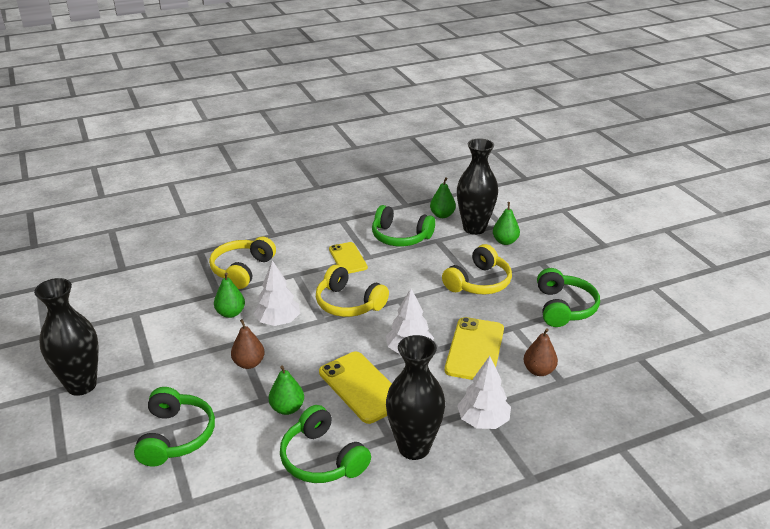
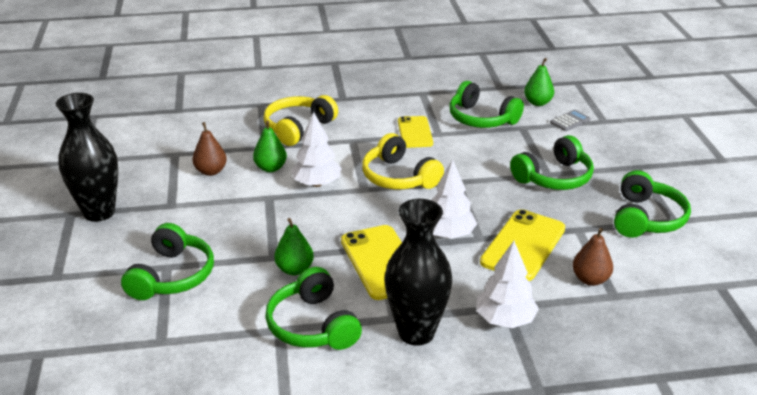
camera: 15 degrees right, 0 degrees up
(249, 363) = (271, 219): brown pear -> brown pear (211, 171)
(474, 228) = (570, 121): black vase -> grey calculator
(478, 282) = (554, 177): yellow headphones -> green headphones
(505, 241) = (601, 139): green pear -> none

